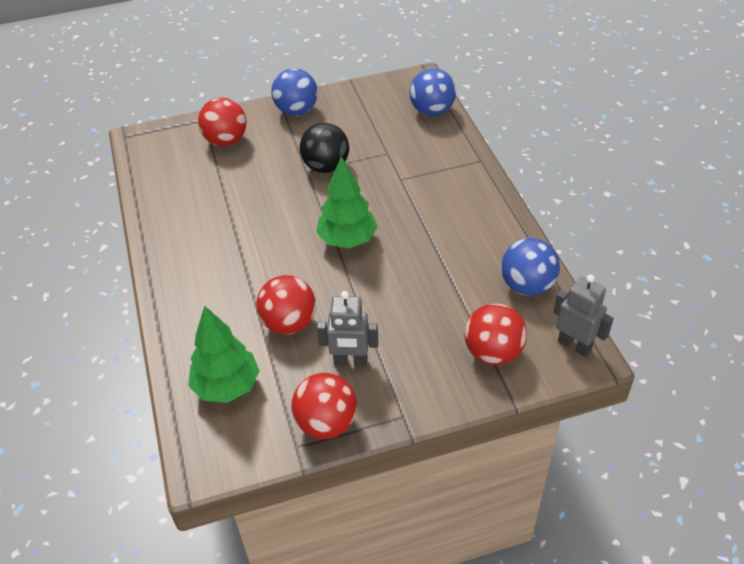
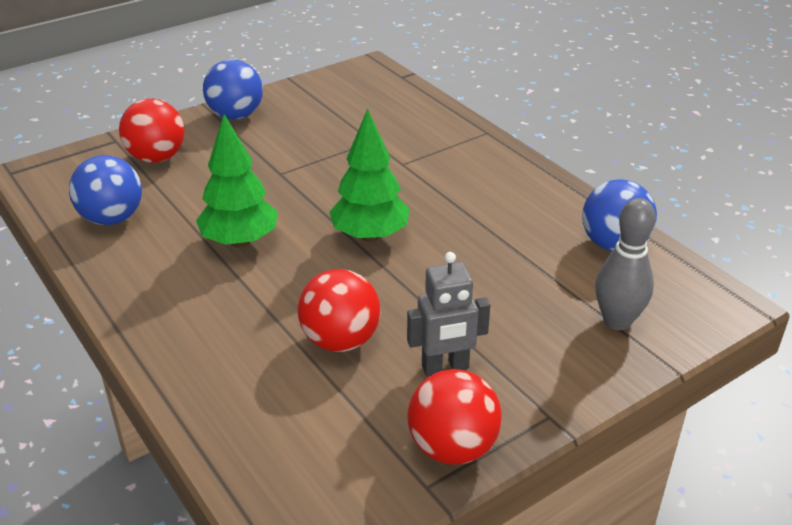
camera: 20 degrees left, 10 degrees down
(227, 386) = (290, 434): green tree -> green tree (240, 241)
(326, 167) = (302, 165): black ball -> none
(432, 111) = (403, 94): blue ball -> blue ball (112, 218)
(493, 353) = (617, 321): red ball -> grey bowling pin
(574, 345) = (705, 294): grey robot -> none

